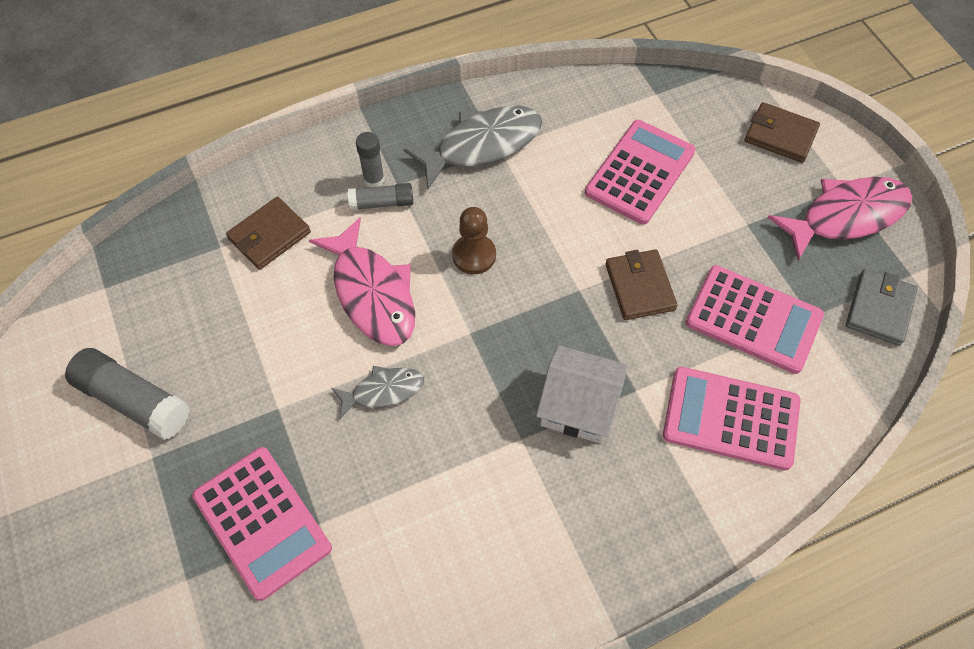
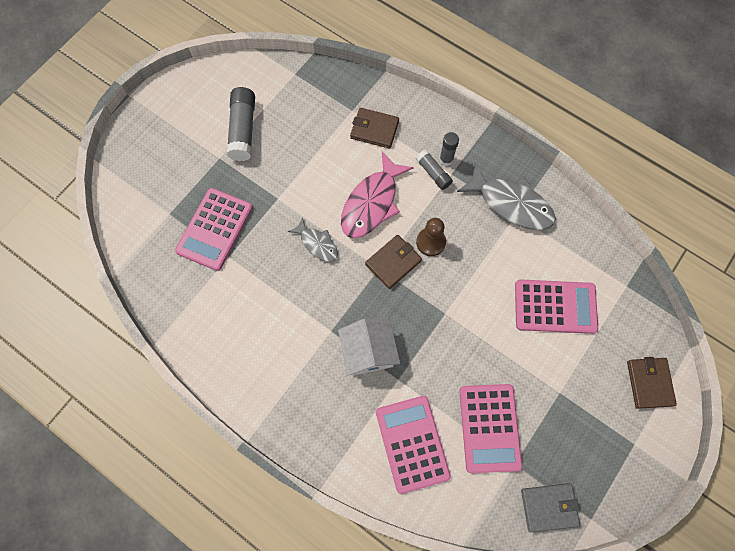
camera: 60 degrees right, 10 degrees up
(640, 287) = (469, 347): brown wallet -> brown wallet (393, 262)
(846, 216) = (610, 456): pink fish -> none

